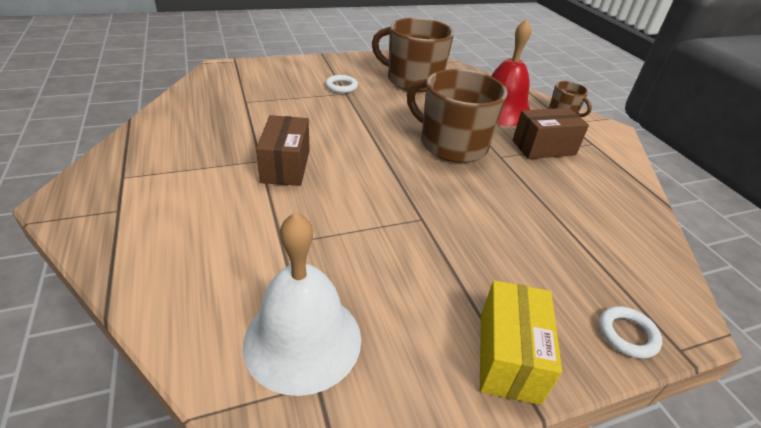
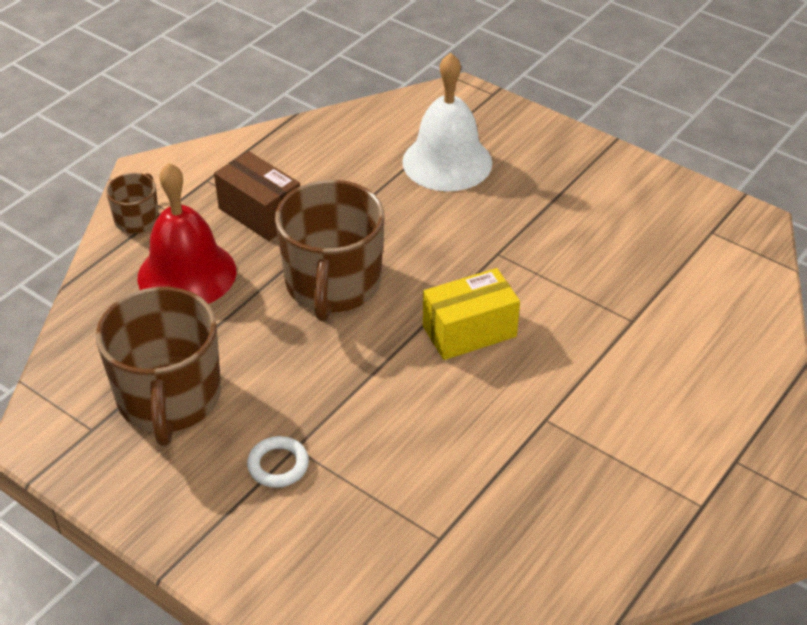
camera: 120 degrees left, 5 degrees up
(286, 166) = (531, 391): brown box -> none
(303, 340) = (694, 254): white bell -> white bell (447, 162)
(508, 356) = (590, 161): yellow box -> yellow box (469, 331)
(627, 334) = (506, 116): white ring -> none

